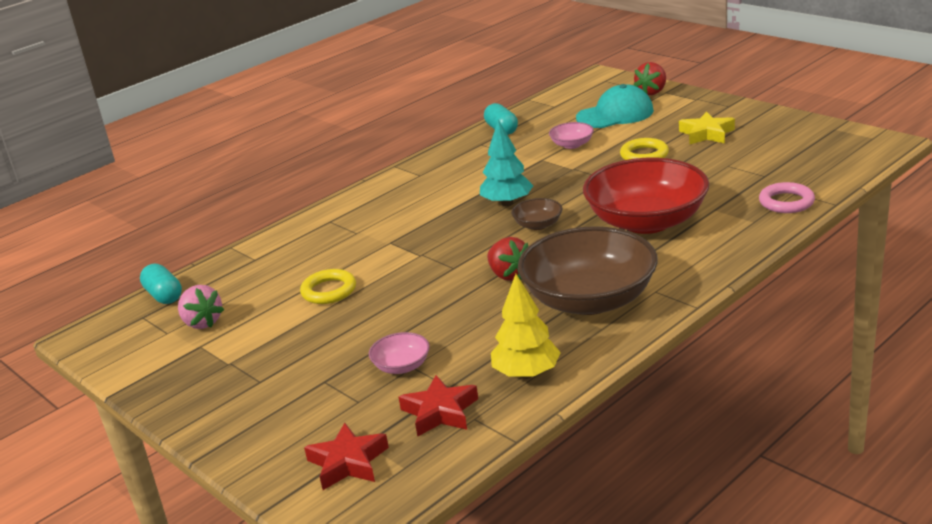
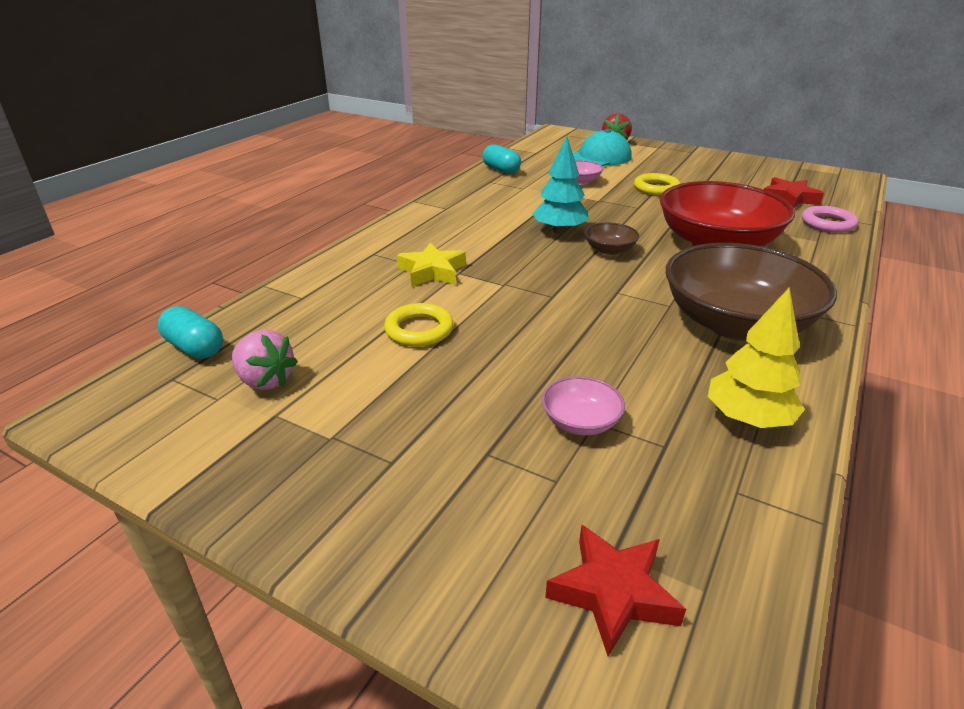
camera: 20 degrees left, 5 degrees up
(440, 412) = (684, 486): red star -> red star (789, 198)
(509, 275) = (622, 301): red strawberry -> none
(706, 134) = (695, 172): yellow star -> yellow star (432, 271)

